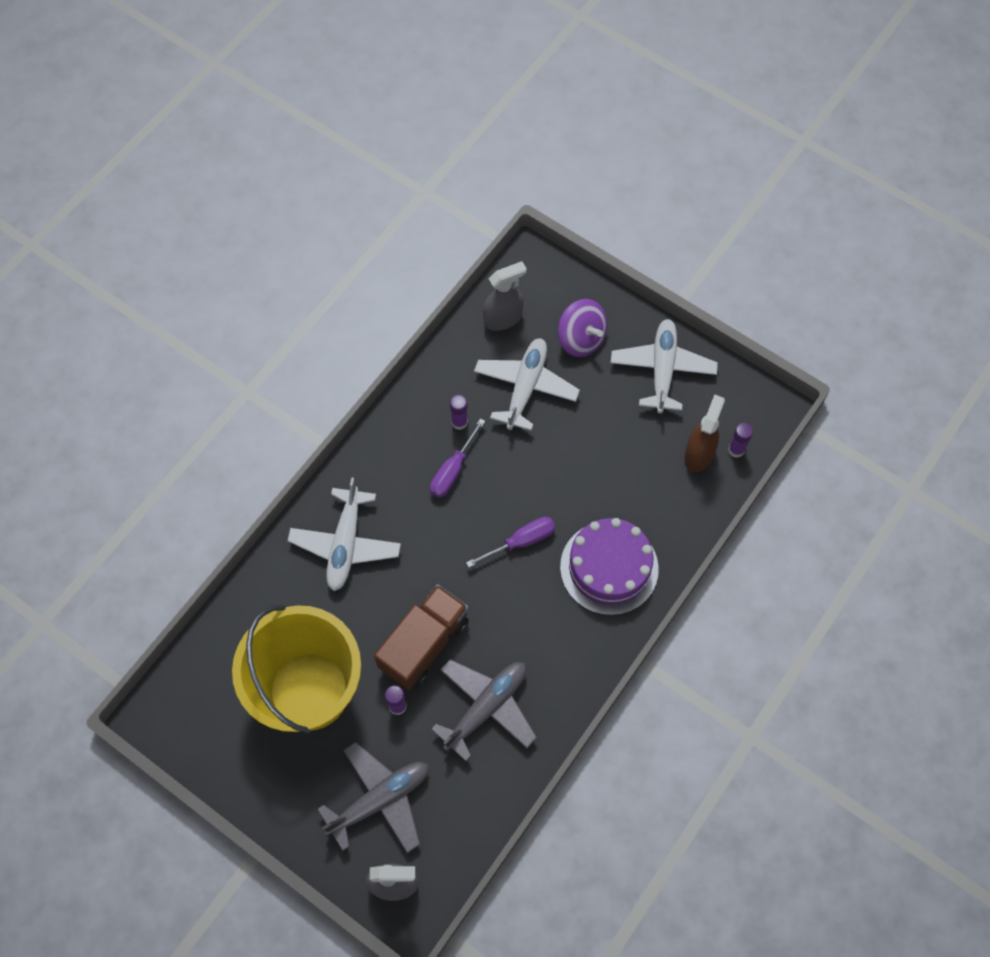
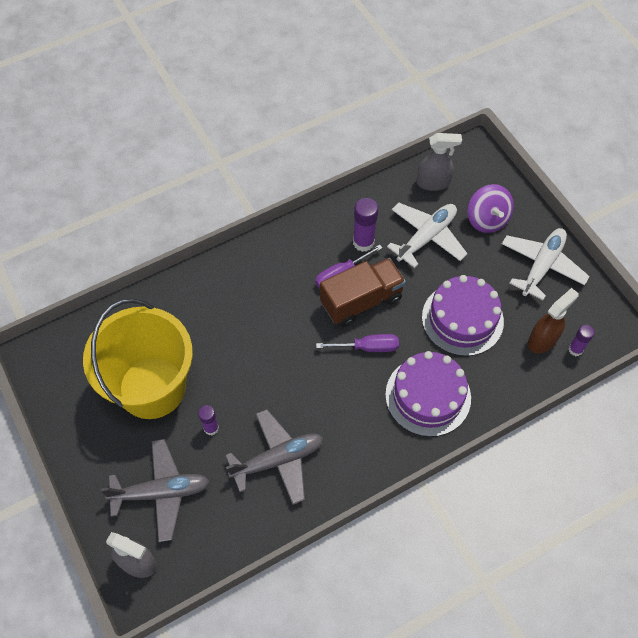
camera: 25 degrees right, 5 degrees down
(345, 544) = (234, 294): white plane -> none
(424, 644) = (254, 391): brown truck -> brown truck (361, 301)
(459, 422) = (363, 242): purple glue stick -> purple glue stick, size x1.59
(606, 466) = (462, 319): none -> purple cake

